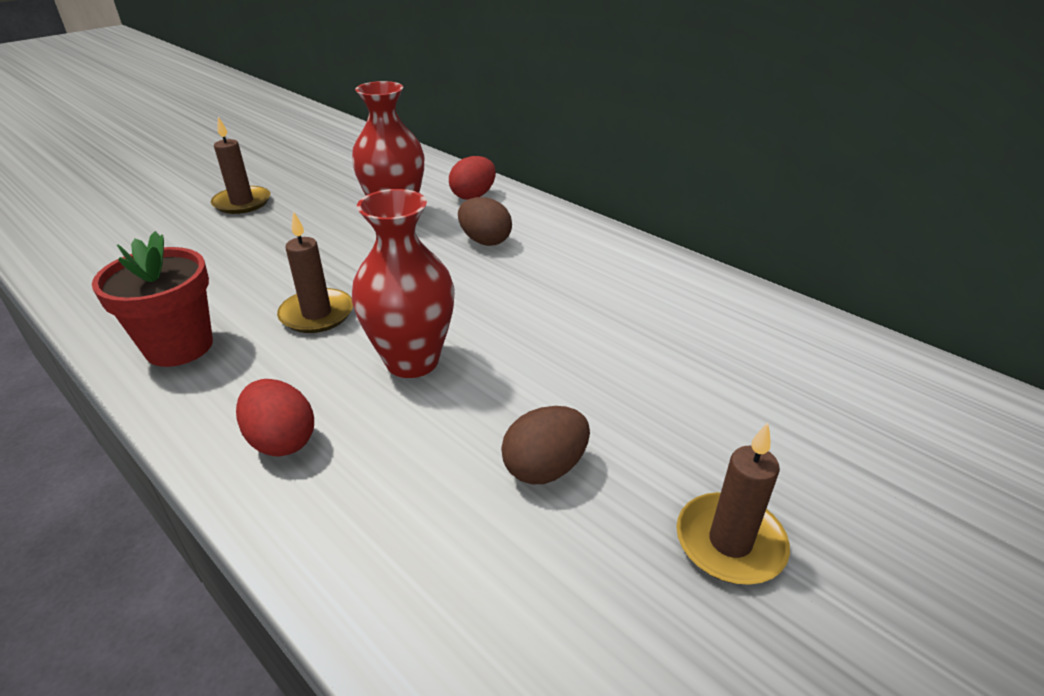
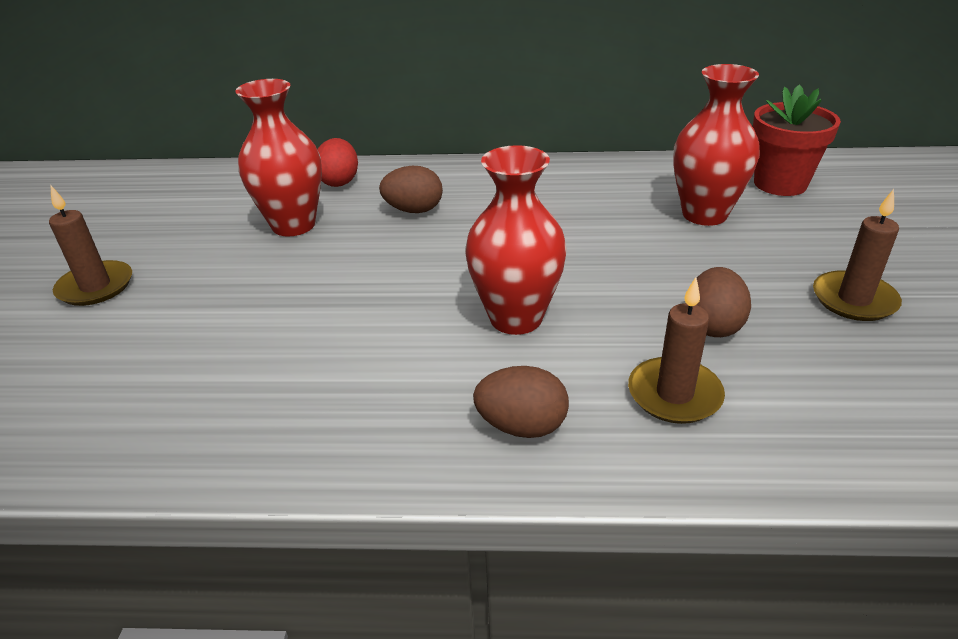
camera: 40 degrees left, 0 degrees up
(179, 346) = (289, 428): red flower pot -> red flower pot (780, 184)
(282, 440) = (522, 426): red egg -> brown egg
(317, 314) = (373, 331): brown candle -> brown candle (674, 394)
(720, 368) = (704, 214): none -> red vase

